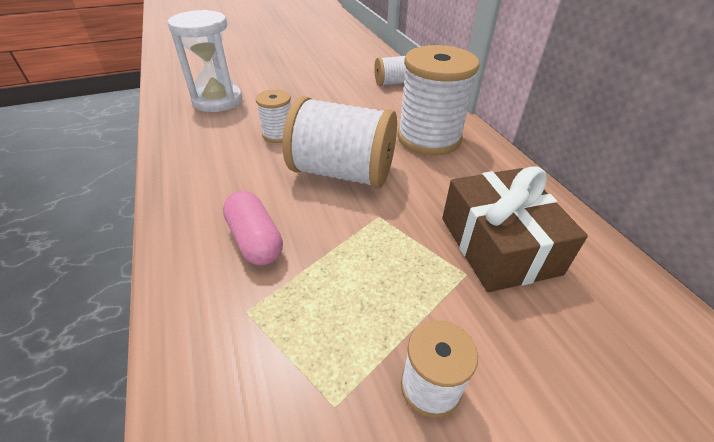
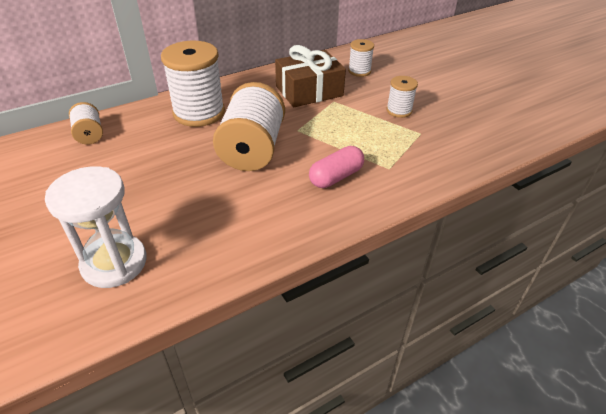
camera: 100 degrees left, 0 degrees up
(278, 134) = (196, 194): white spool -> white spool (359, 71)

